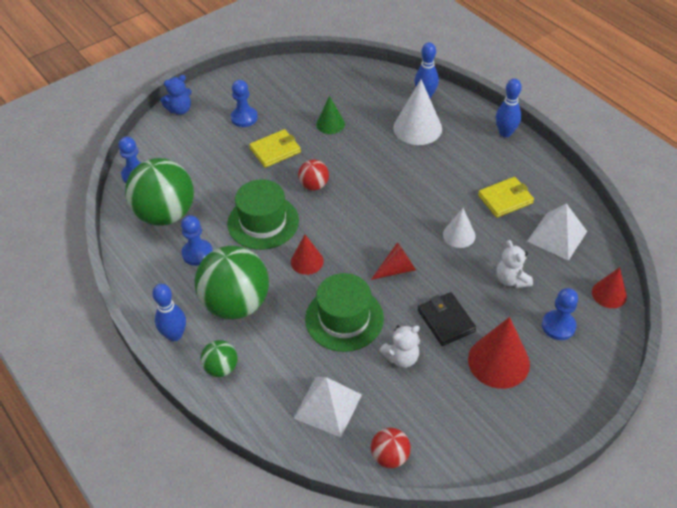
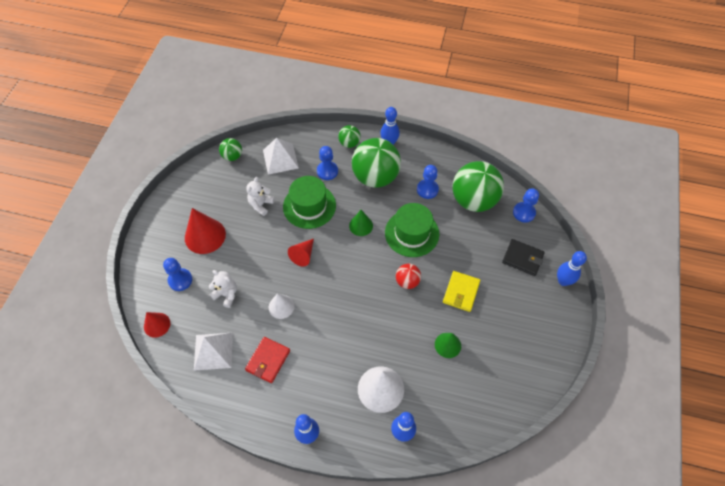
camera: 140 degrees right, 10 degrees up
(180, 110) = (563, 281): blue teddy bear -> blue bowling pin
(244, 118) = (512, 306): blue pawn -> blue pawn (327, 171)
(307, 261) = (361, 225): red cone -> green cone
(390, 456) = (232, 156): red ball -> green ball
(446, 321) = (250, 241): black wallet -> black wallet (522, 258)
(505, 199) = (268, 360): yellow wallet -> red wallet

